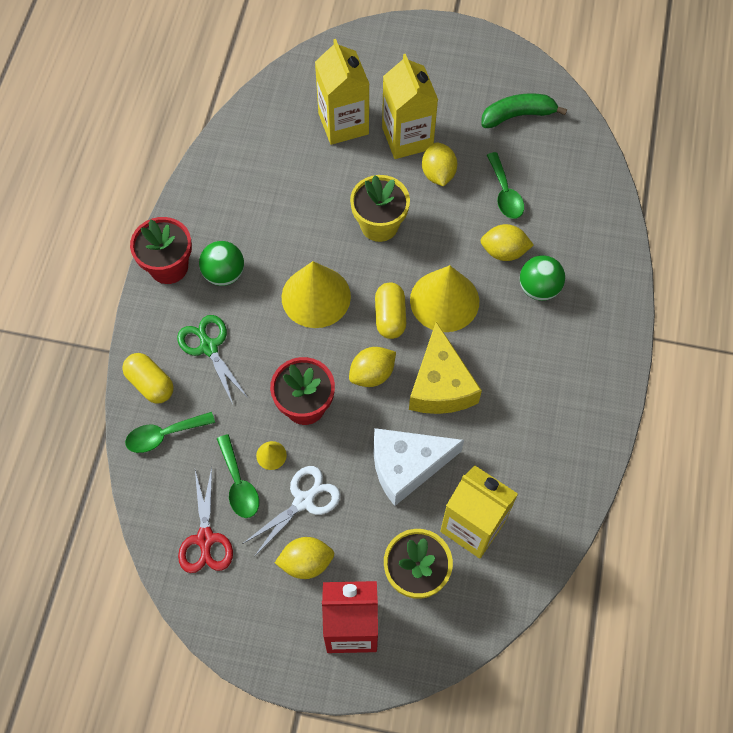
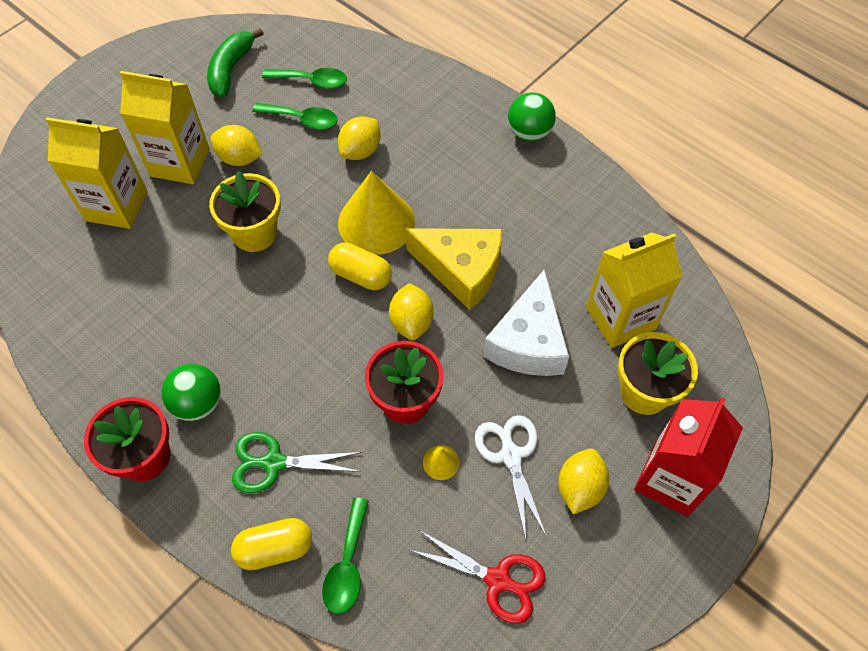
camera: 60 degrees left, 5 degrees down
(239, 484) = (454, 512): green spoon -> green spoon (312, 81)
(316, 296) = (291, 329): yellow cone -> none
(539, 288) = (417, 145): green ball -> green ball (529, 133)

